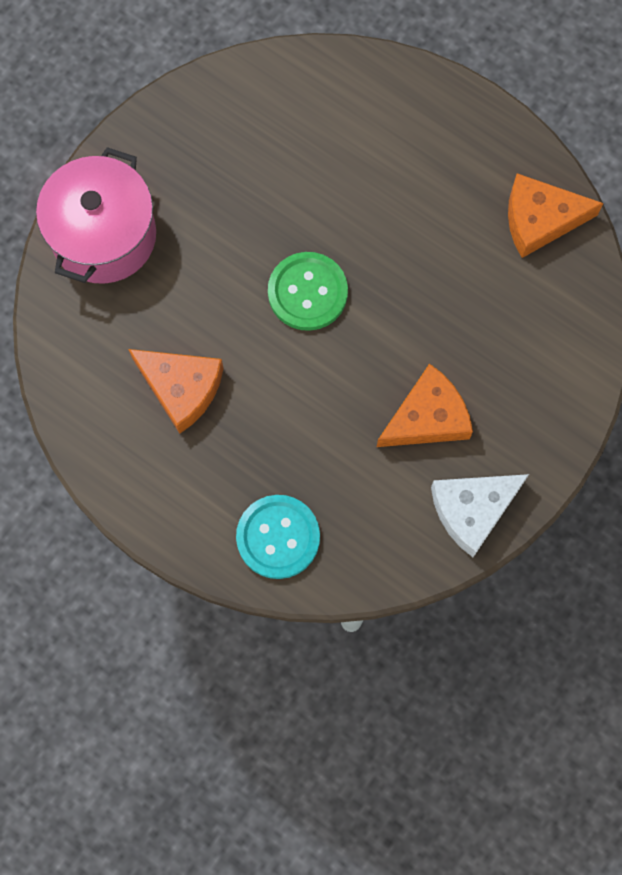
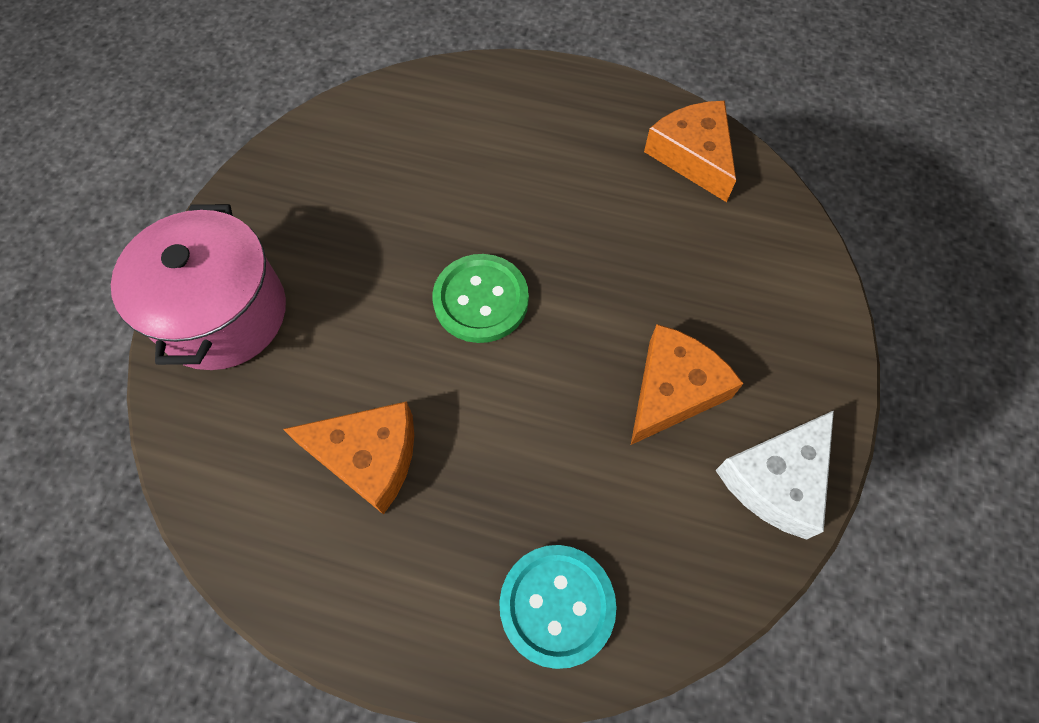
camera: 20 degrees left, 10 degrees down
(540, 219) = (693, 155): orange cheese -> orange cheese turned 90 degrees clockwise

